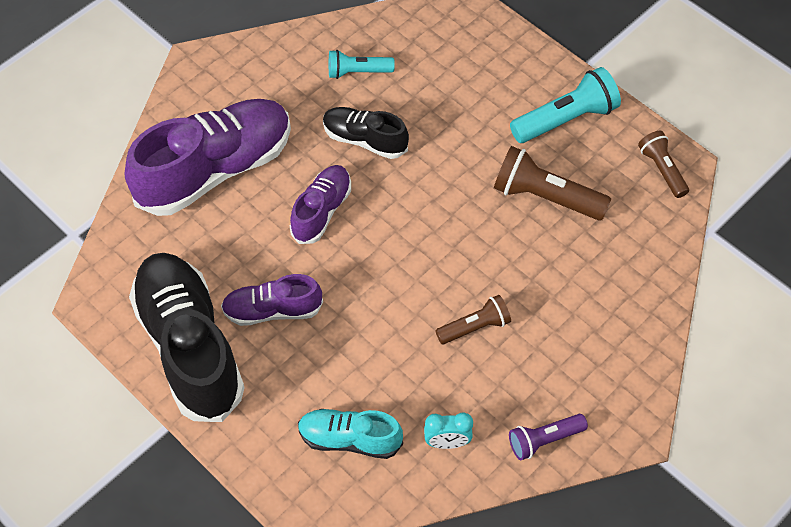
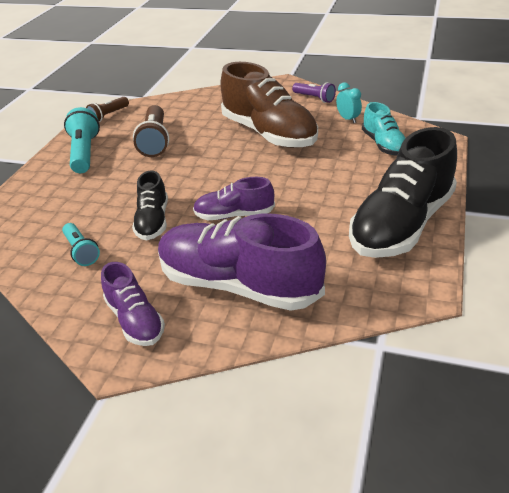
camera: 115 degrees left, 20 degrees down
(272, 310) = (334, 202): purple shoe -> purple shoe (135, 320)
(475, 327) = (269, 133): brown flashlight -> brown shoe
(566, 119) = (84, 153): turquoise flashlight -> turquoise flashlight turned 45 degrees clockwise

